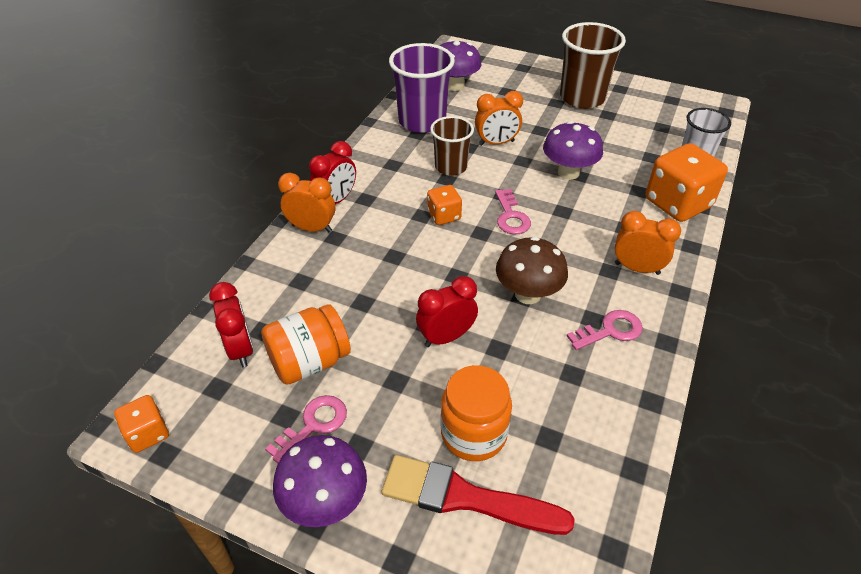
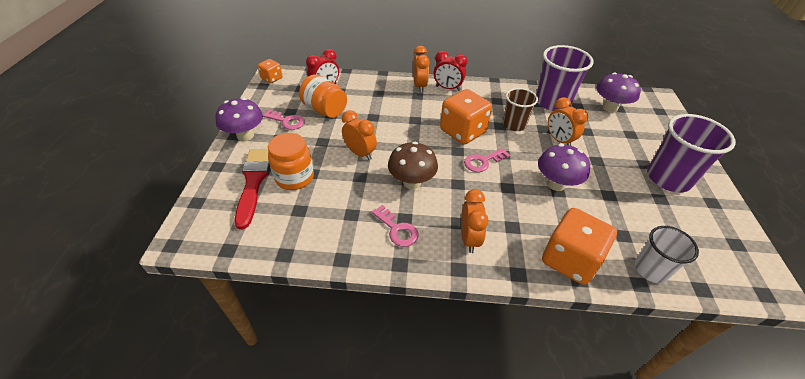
camera: 70 degrees right, 0 degrees up
(444, 216) = (463, 131): orange dice -> orange dice, size x1.90
(446, 337) = (360, 153): red clock -> orange clock
(582, 98) = (668, 178): brown cup -> purple cup

